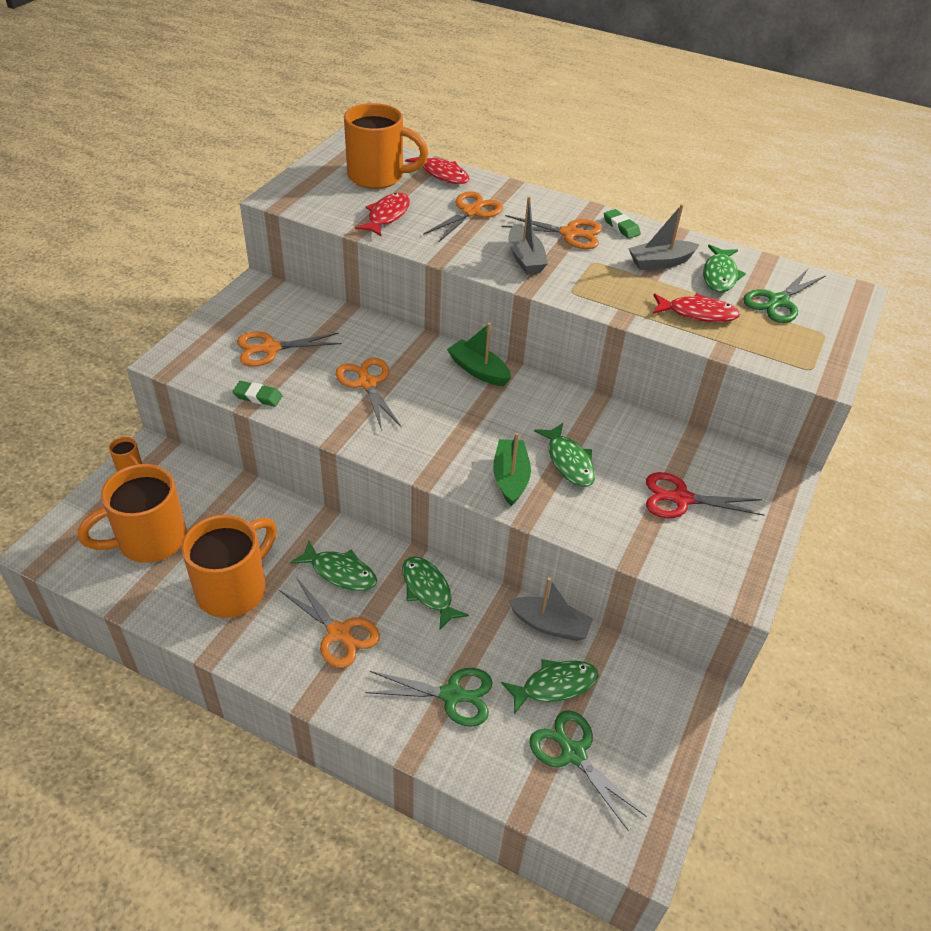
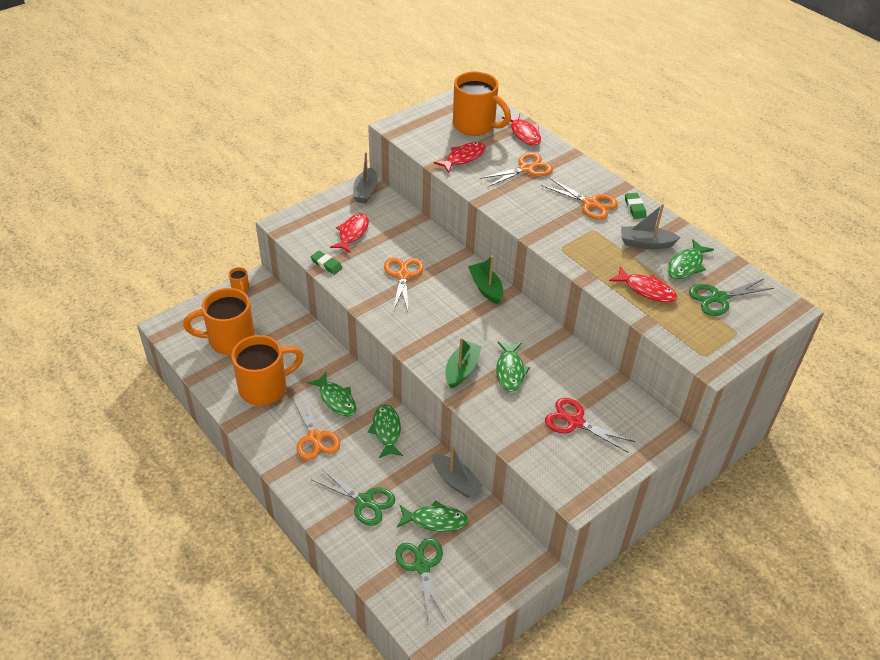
camera: 25 degrees right, 0 degrees up
(270, 348) = (352, 233): orange scissors -> red fish
(525, 259) = (543, 215): grey boat -> grey boat (365, 191)

